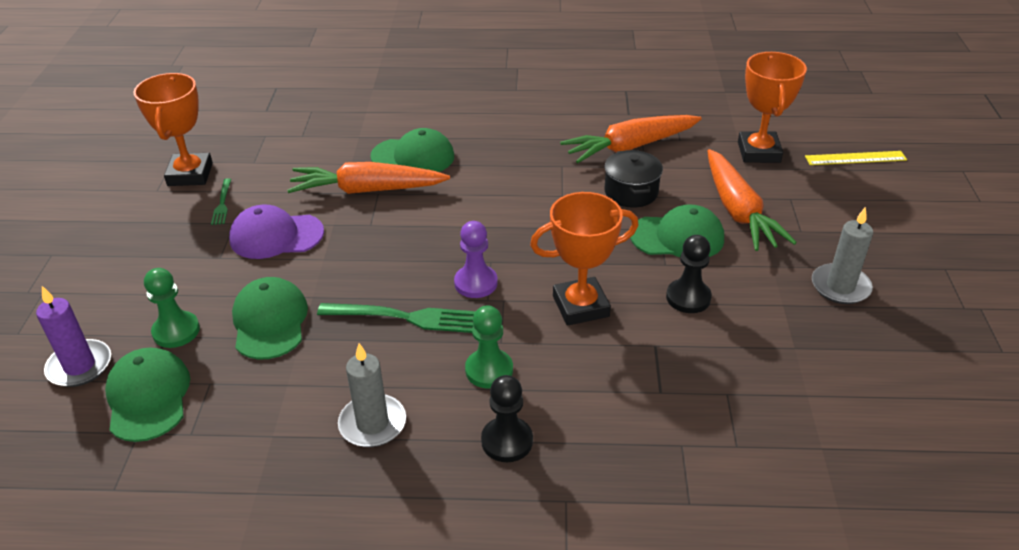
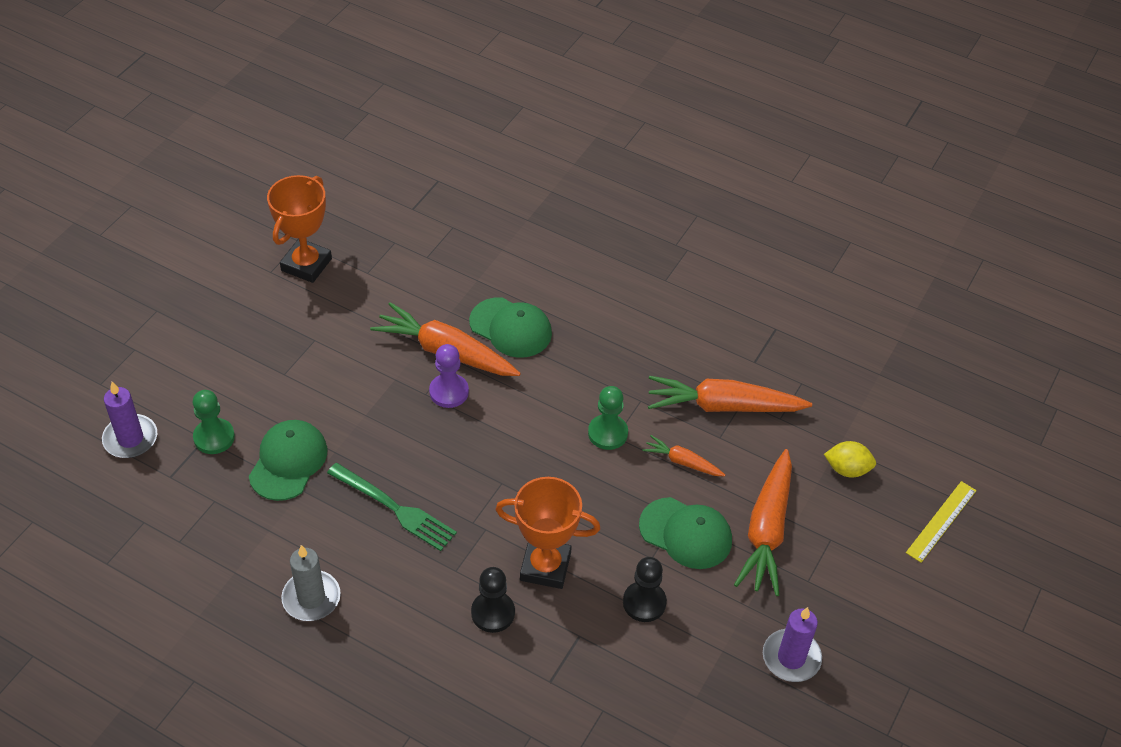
camera: 25 degrees right, 10 degrees up
(148, 397) = (165, 492): green cap -> none
(222, 204) = (315, 313): green fork -> none
(276, 236) = (340, 371): purple cap -> none
(476, 283) = (474, 500): purple pawn -> purple pawn (449, 392)
(489, 370) = (428, 593): green pawn -> green pawn (607, 433)
(507, 441) = (400, 664): black pawn -> black pawn (493, 613)
(631, 192) = (682, 462): black pot -> orange carrot
(758, 152) = (847, 469): orange trophy -> yellow lemon
(840, 287) = (791, 657): grey candle -> purple candle
(855, 158) = (941, 521): yellow ruler -> yellow ruler turned 75 degrees counterclockwise

